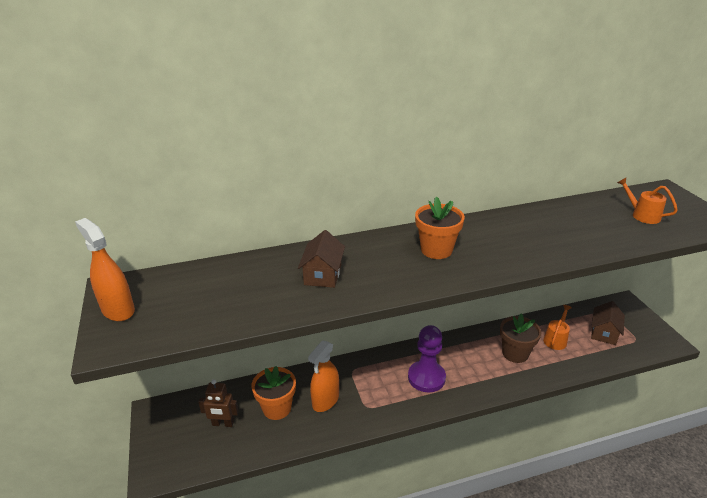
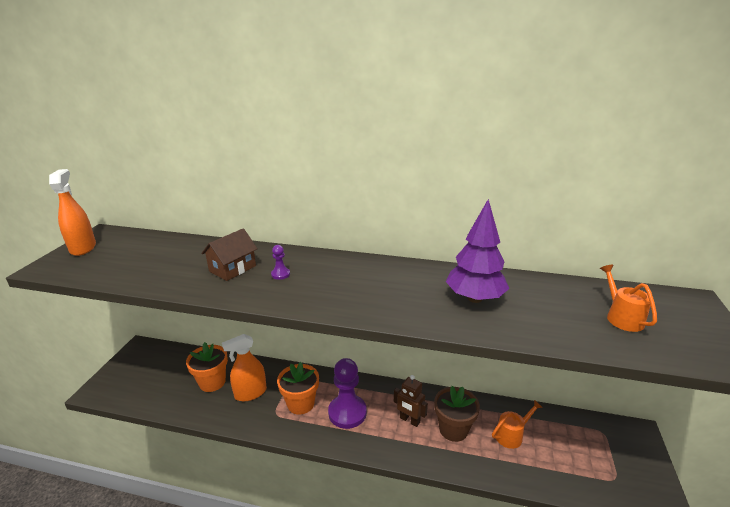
camera: 30 degrees right, 5 degrees down
(223, 423) = (168, 376): brown robot -> brown robot (409, 420)
(374, 264) = (280, 274): none -> purple pawn
(436, 250) = (347, 279): orange flower pot -> orange flower pot (300, 403)
(544, 233) = (474, 298): none -> purple tree
(604, 333) = (578, 453): brown house -> none

